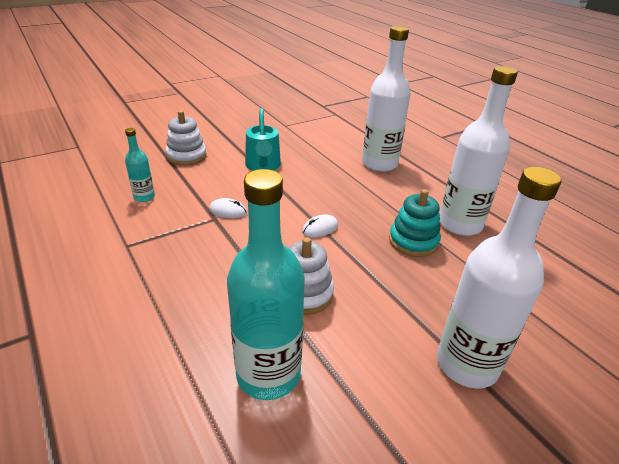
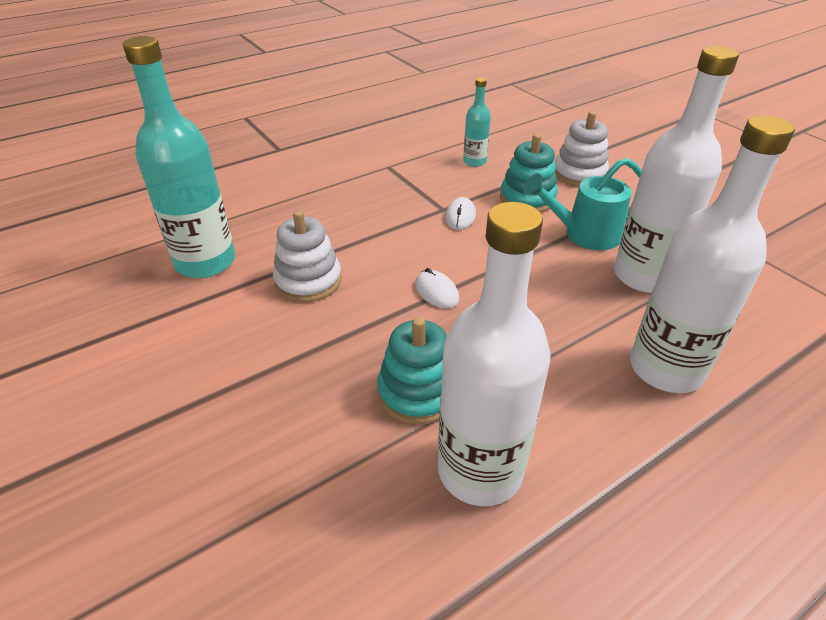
camera: 90 degrees right, 5 degrees up
(212, 180) = (527, 198): none -> turquoise stacking toy
(467, 364) = (169, 416): white bottle -> white bottle (644, 276)

